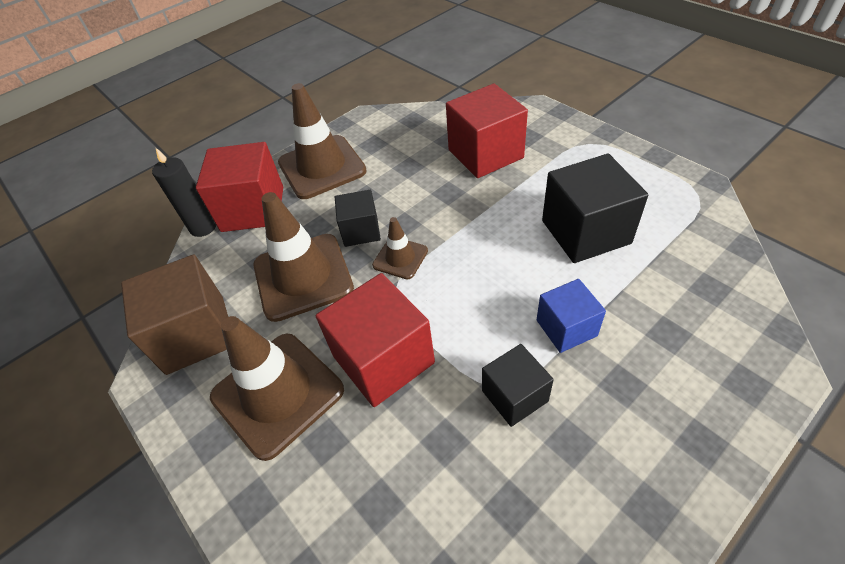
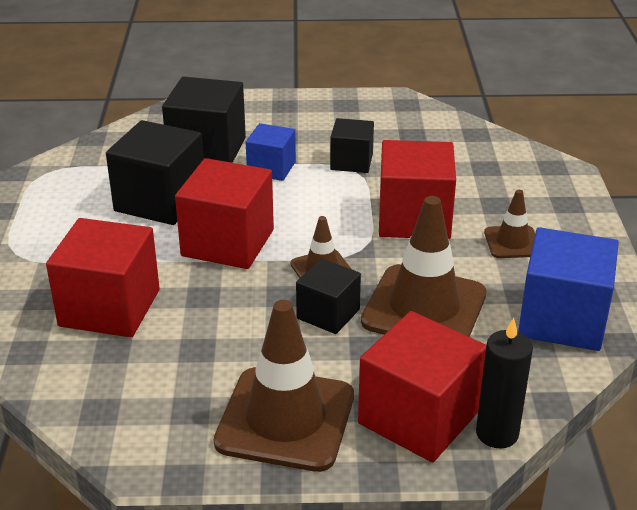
camera: 145 degrees left, 15 degrees down
(196, 334) = (562, 319): brown cube -> blue cube
(277, 393) = (512, 242): brown traffic cone -> brown traffic cone, size x0.51
(488, 234) = (228, 243): none -> red cube
(647, 307) = (207, 150): none -> black cube

